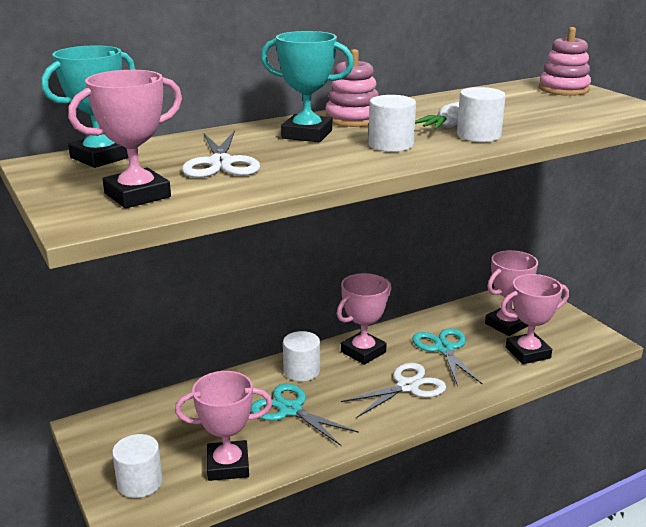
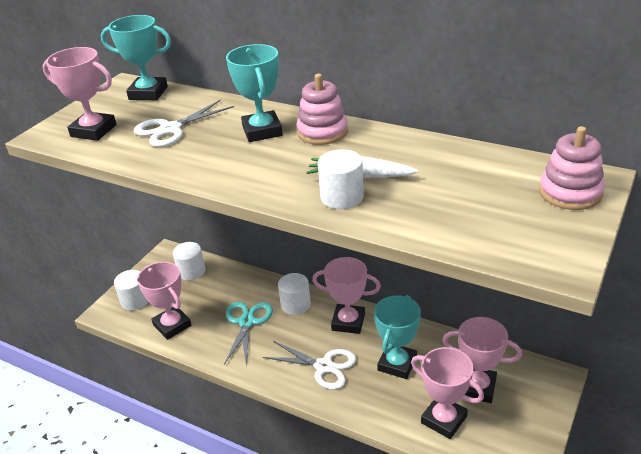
camera: 60 degrees right, 10 degrees up
(391, 144) = (273, 169): white cylinder -> white cylinder (191, 271)
(444, 348) = (397, 364): turquoise scissors -> turquoise trophy

